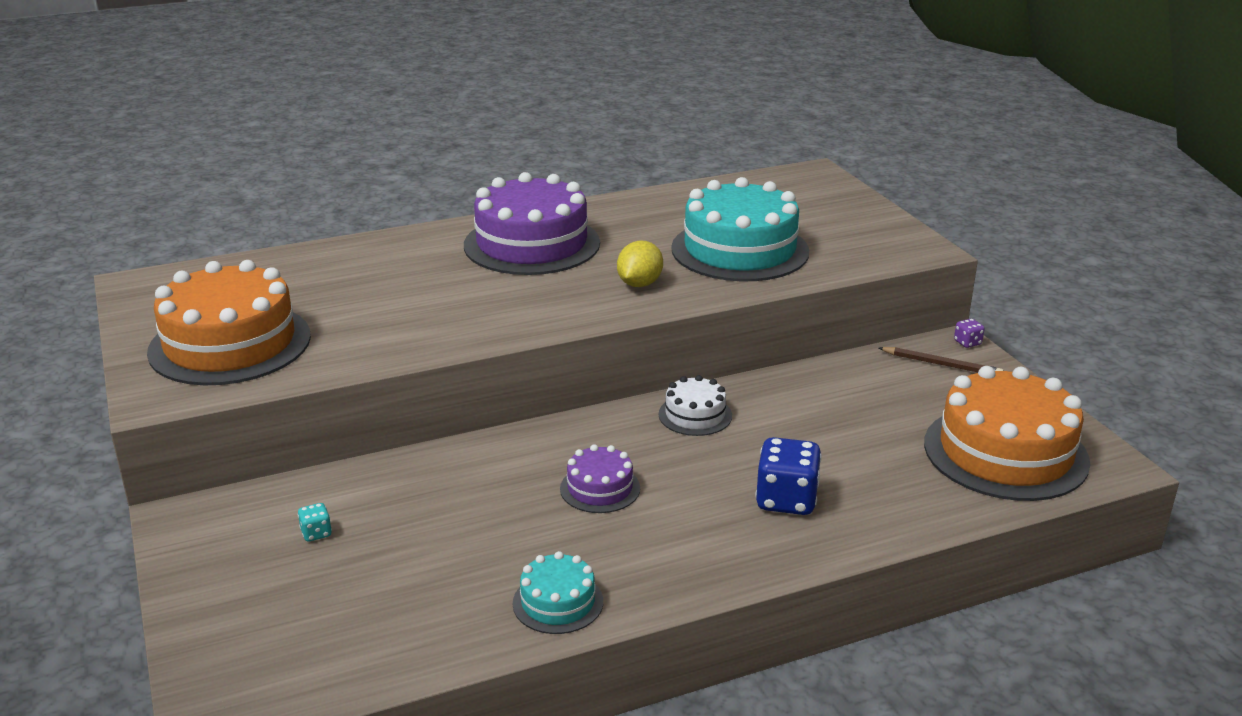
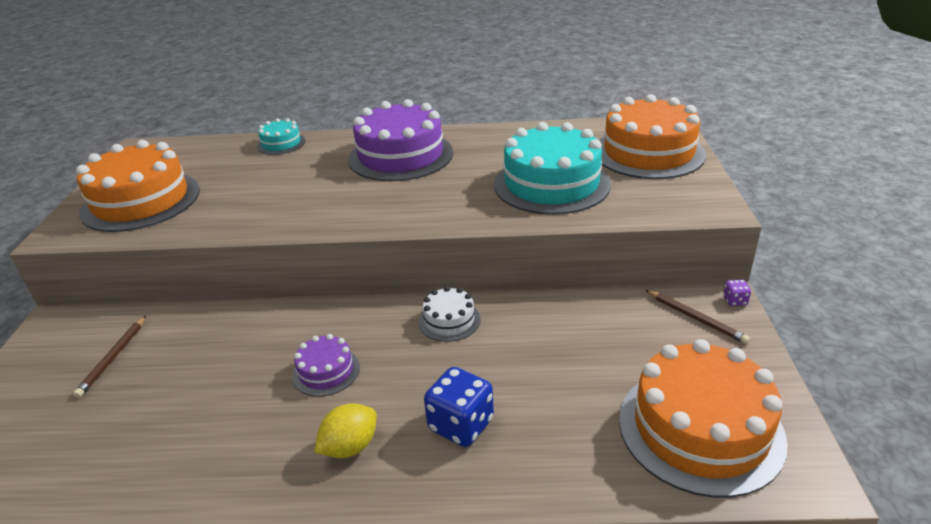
camera: 25 degrees right, 5 degrees up
(316, 533) = (113, 358): turquoise dice -> brown pencil
(558, 602) = (208, 474): turquoise cake -> turquoise cake (281, 144)
(639, 284) = (448, 201): yellow lemon -> yellow lemon (350, 447)
(817, 204) = (648, 153): none -> orange cake

